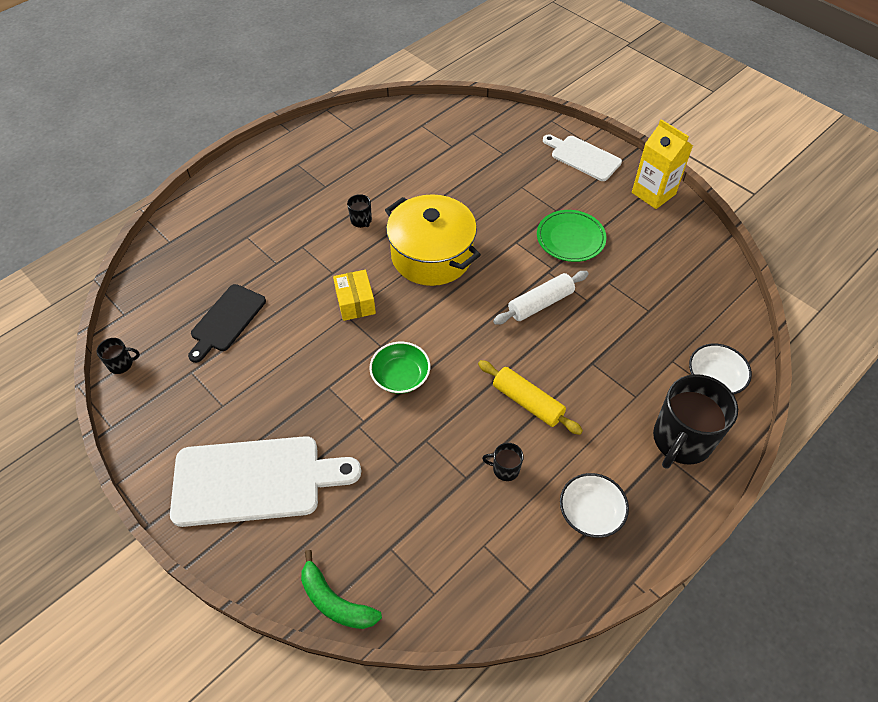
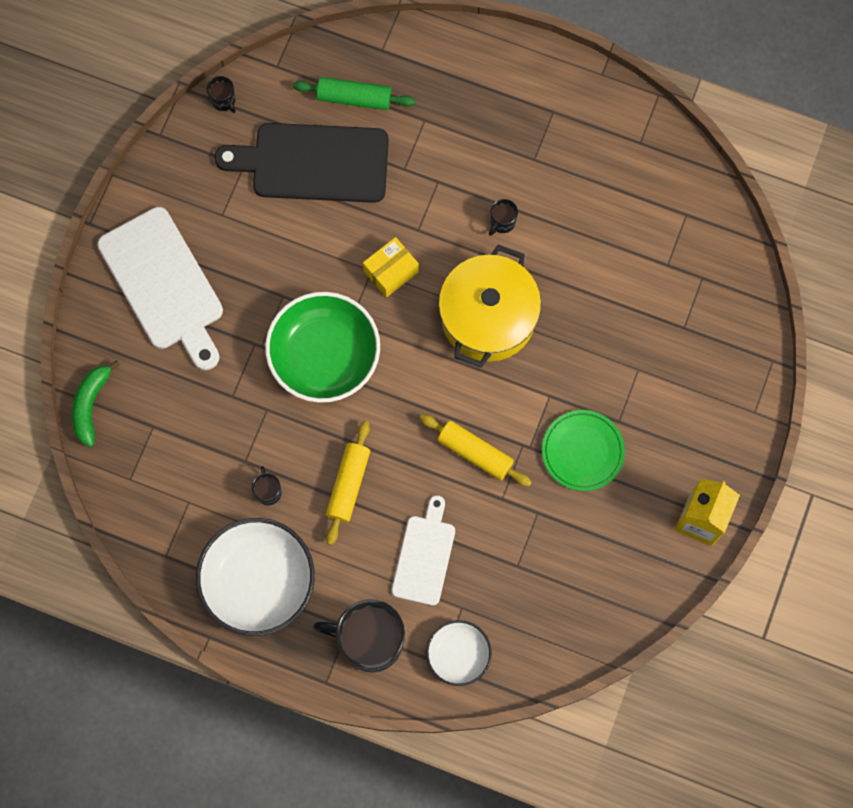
camera: 65 degrees right, 20 degrees up
(194, 273) = (354, 98): none -> green rolling pin
(226, 320) = (313, 163): black cutting board -> black cutting board, size x1.67
(400, 376) = (324, 356): green bowl -> green bowl, size x1.82
(540, 303) = (475, 452): white rolling pin -> yellow rolling pin
(583, 157) = (723, 420): white cutting board -> white cutting board (424, 556)
(590, 512) = (258, 581): white bowl -> white bowl, size x1.82

